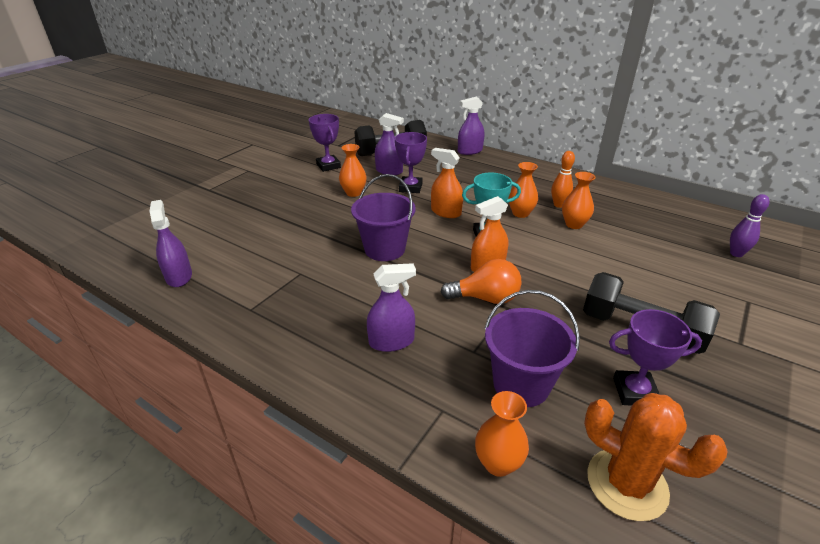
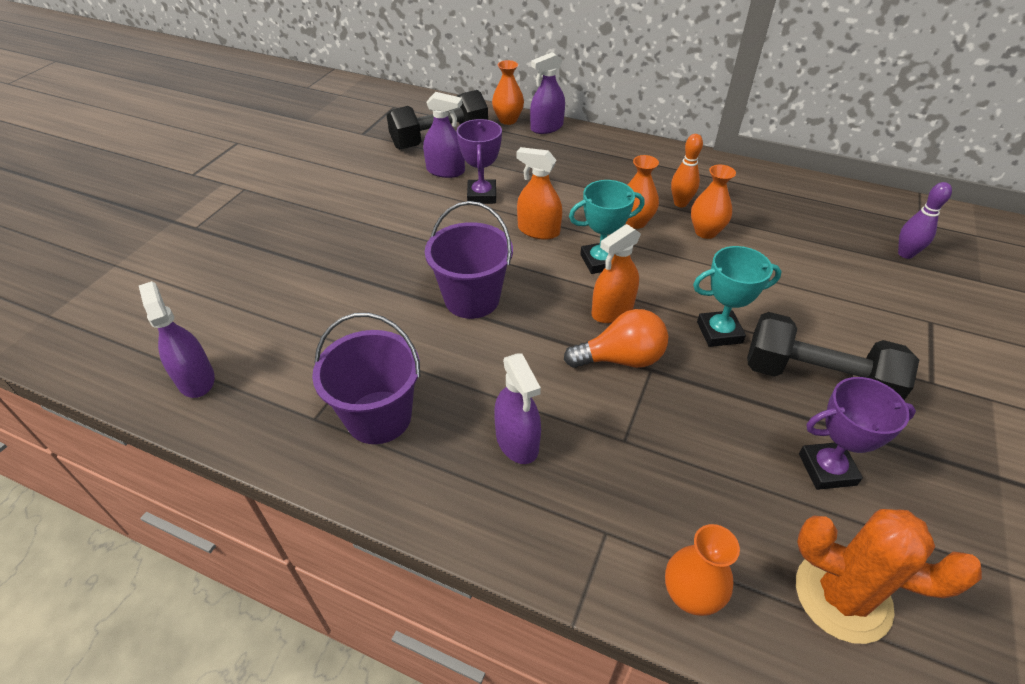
camera: 10 degrees left, 10 degrees up
(328, 166) = (358, 170): purple trophy -> none
(353, 193) = (406, 212): orange vase -> orange vase (508, 120)
(391, 341) = (517, 441): purple spray bottle -> purple spray bottle turned 90 degrees clockwise
(521, 384) = (693, 480): purple bucket -> purple bucket (379, 417)
(568, 290) = (719, 332): none -> turquoise trophy

